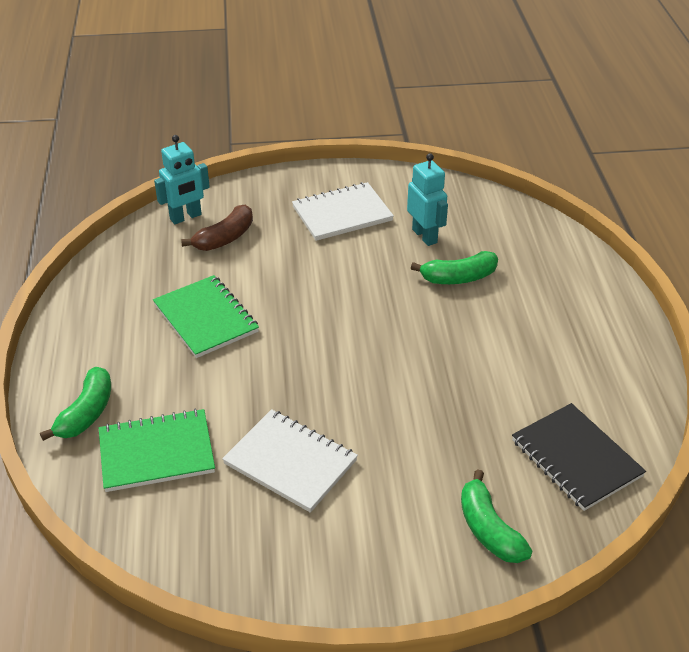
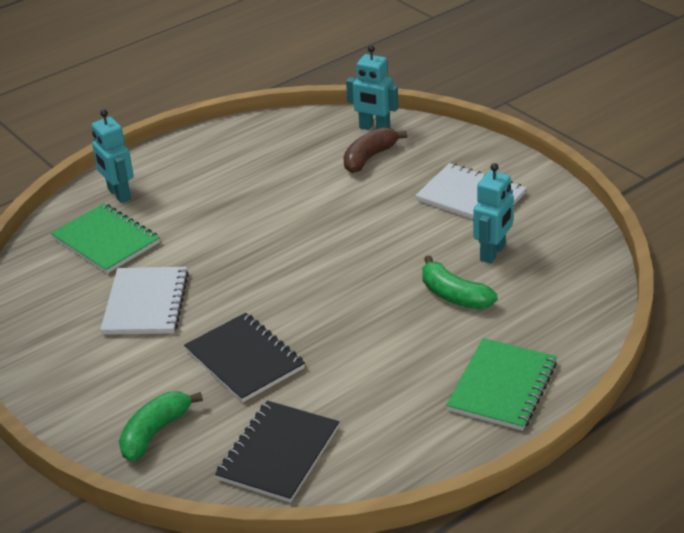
camera: 60 degrees right, 5 degrees down
(86, 413) = (119, 194): green banana -> turquoise robot
(206, 318) = (264, 194): green notebook -> green notebook (502, 386)
(225, 238) = (369, 157): brown banana -> brown banana turned 120 degrees clockwise
(435, 428) = (245, 359): none -> black notebook

